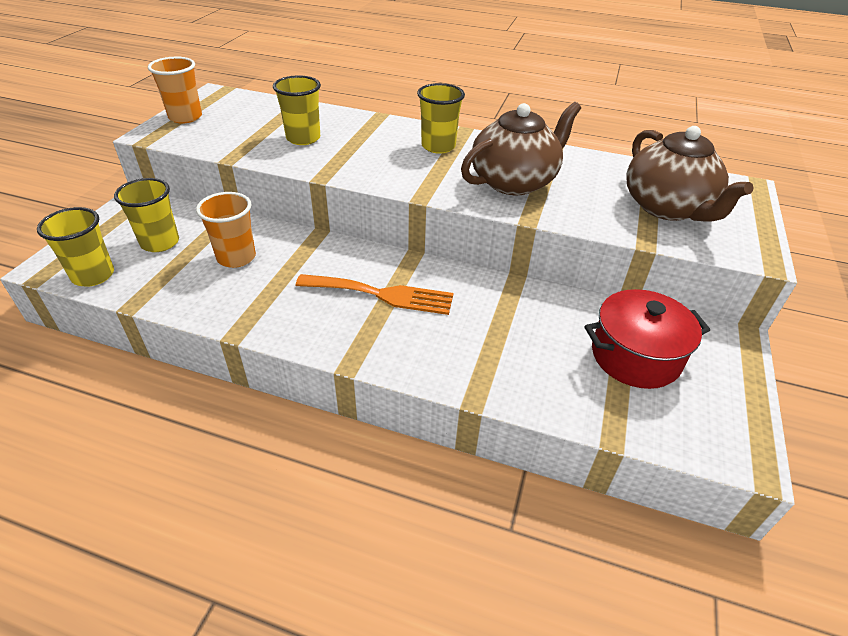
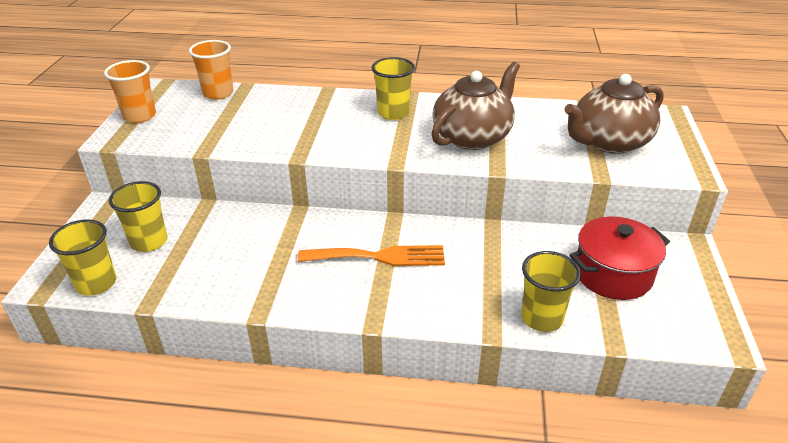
camera: 10 degrees left, 5 degrees down
(236, 257) = (230, 244): orange cup -> orange cup (218, 93)
(303, 138) = (265, 122): yellow cup -> yellow cup (541, 318)
(667, 208) = (609, 142): brown teapot -> brown teapot turned 90 degrees clockwise

